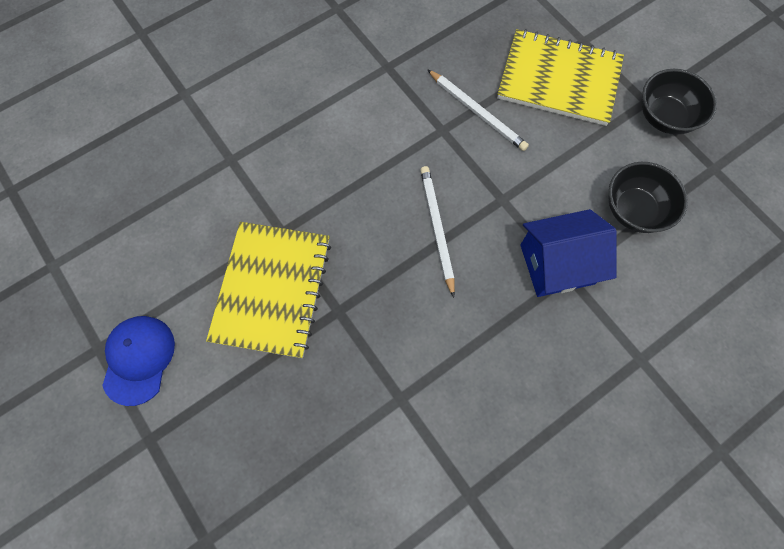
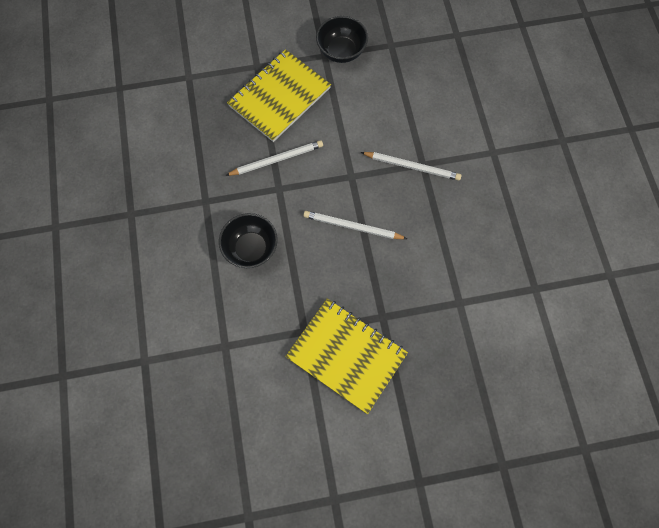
camera: 65 degrees left, 0 degrees up
(138, 359) = (356, 471): blue cap -> none
(557, 264) = (412, 166): blue house -> white pencil
(634, 210) = (397, 104): black bowl -> black bowl (251, 249)

